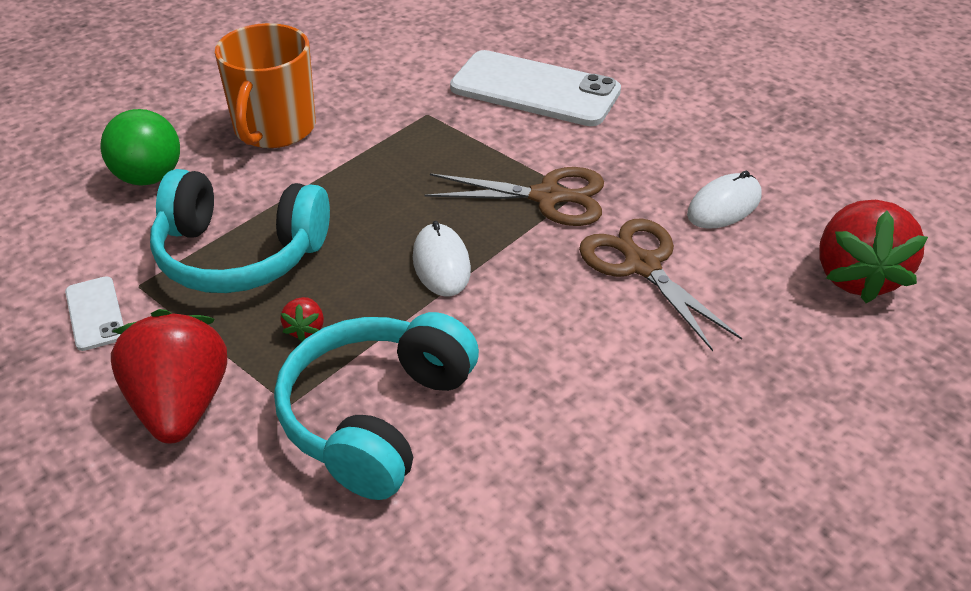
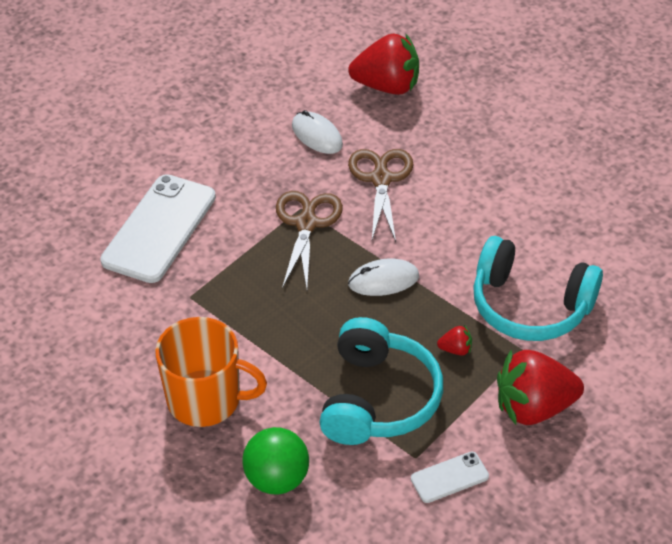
camera: 90 degrees left, 5 degrees up
(642, 266) = (381, 179): brown scissors -> brown scissors turned 120 degrees clockwise

